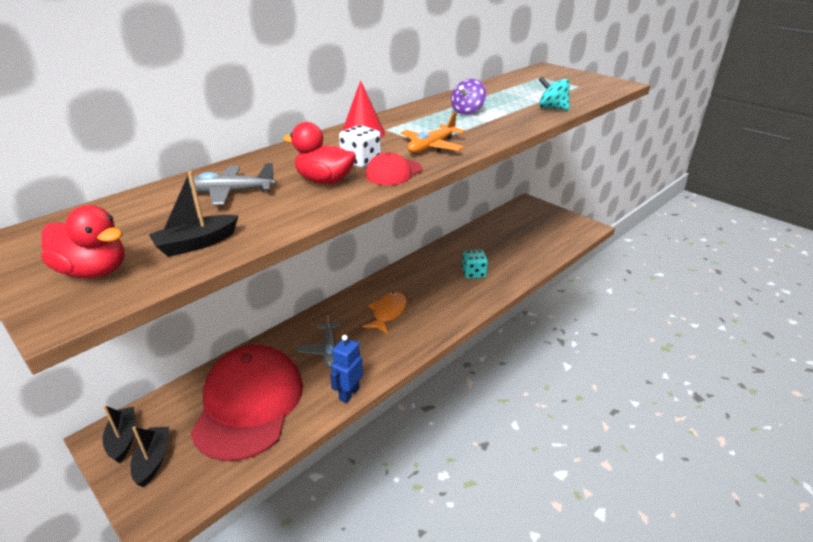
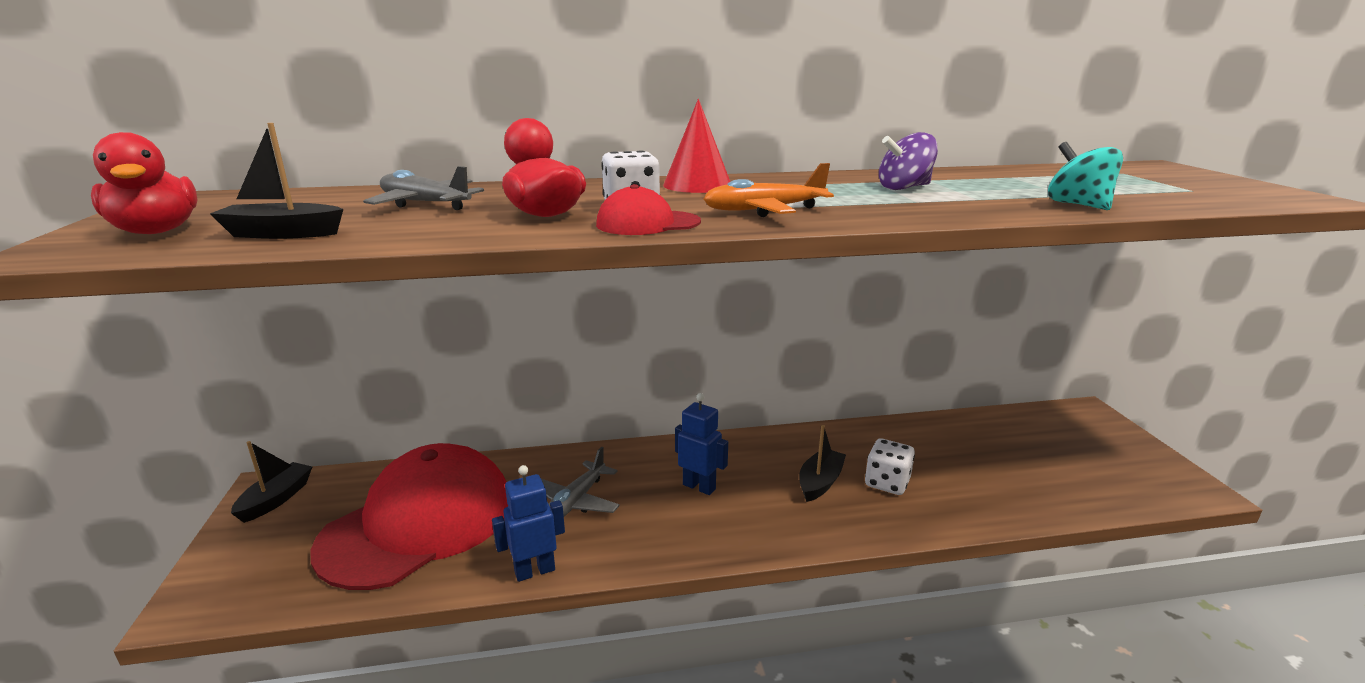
camera: 35 degrees right, 10 degrees down
(153, 460) = (269, 537): black boat -> black boat (820, 482)
(388, 313) = (699, 486): orange fish -> blue robot
(473, 273) = (887, 483): turquoise dice -> white dice

